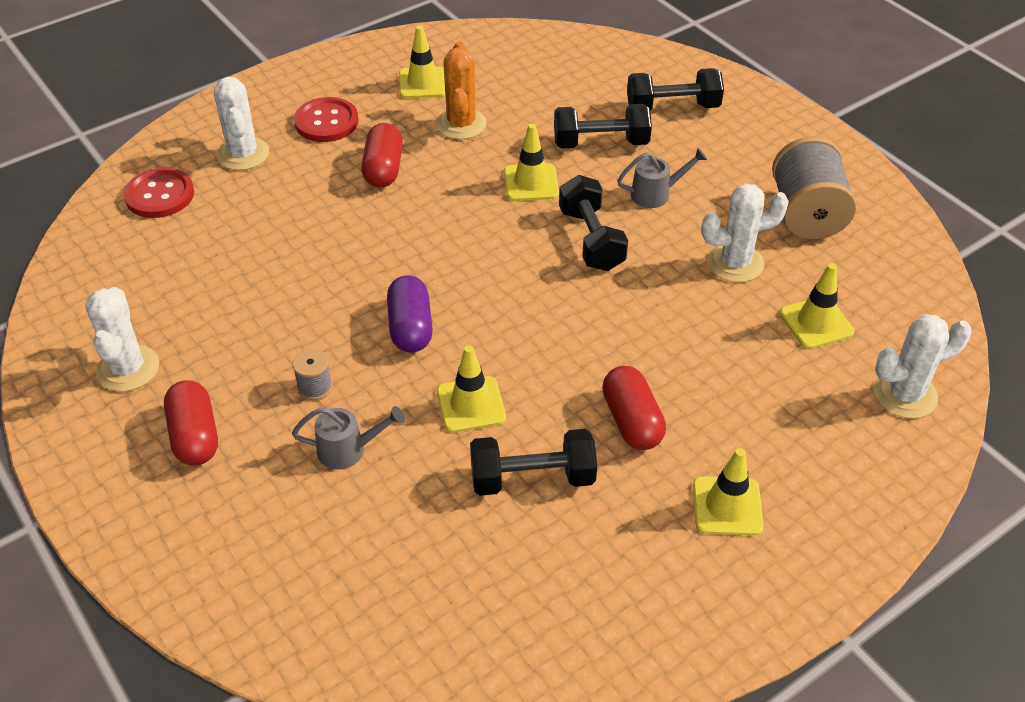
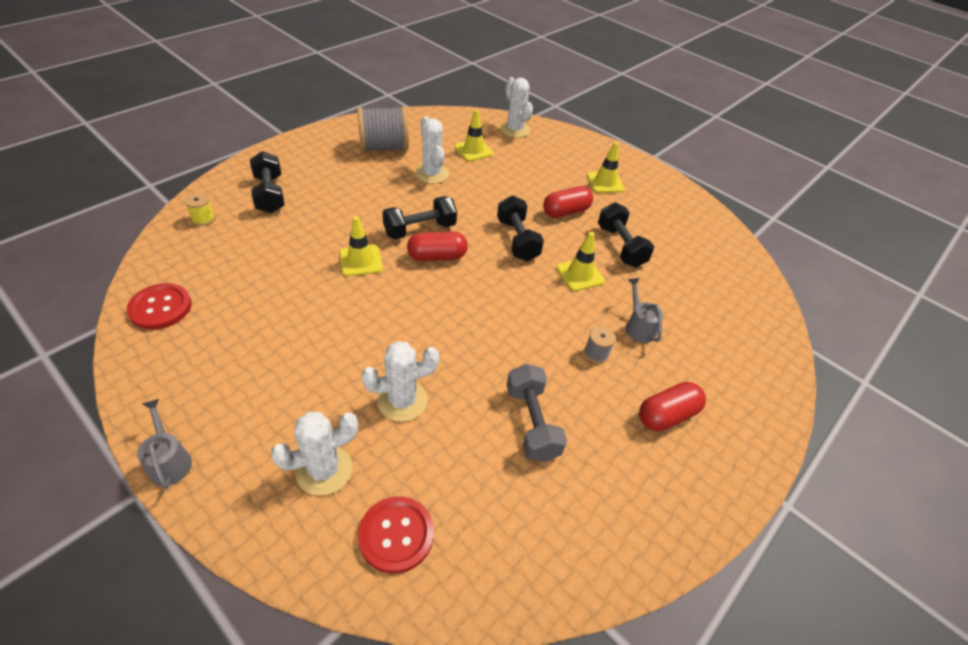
camera: 105 degrees left, 0 degrees up
(128, 368) = (626, 484): white cactus -> white cactus (402, 401)
(236, 304) = (532, 422): none -> grey dumbbell
(326, 122) = (271, 406): red button -> red button (160, 308)
(383, 169) = (346, 350): red capsule -> red capsule (437, 256)
(410, 327) = (525, 310): purple capsule -> none
(423, 83) = (213, 339): yellow traffic cone -> none
(461, 124) = (282, 306): orange cactus -> none
(600, 143) = (312, 228): black dumbbell -> black dumbbell (517, 240)
(621, 62) = (203, 219): none -> yellow spool
(656, 194) = (369, 202): grey watering can -> grey watering can (169, 460)

